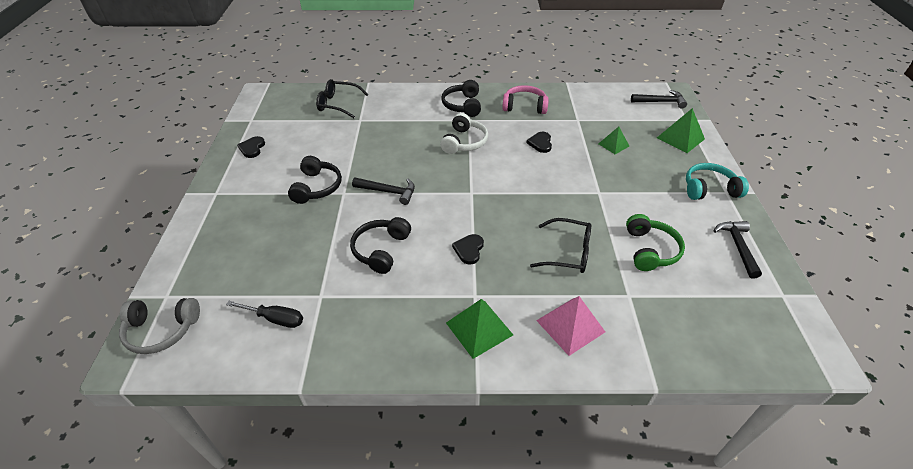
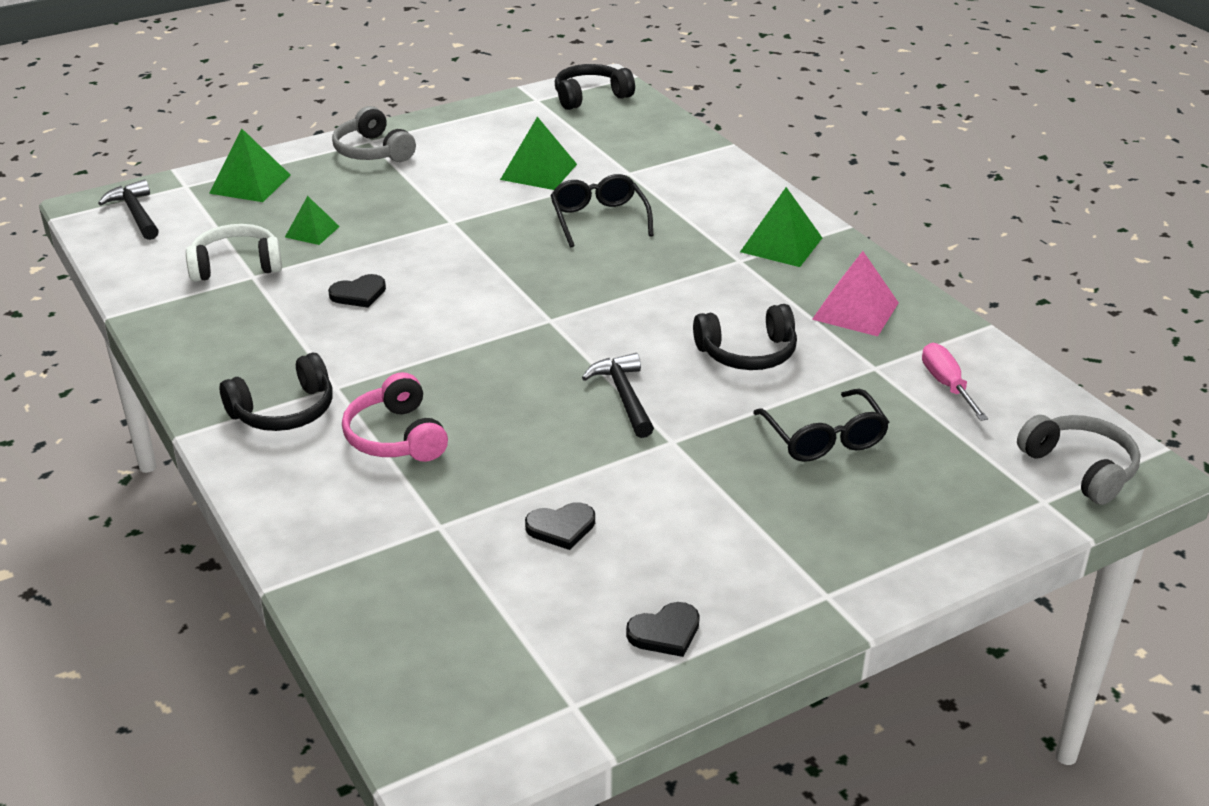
camera: 120 degrees left, 10 degrees down
(275, 319) = (947, 385): black screwdriver -> pink screwdriver
(317, 187) = (688, 477): black headphones -> black headphones (590, 97)
(338, 104) = (399, 590): black glasses -> black glasses (824, 438)
(464, 142) = (416, 369): white headphones -> white headphones (236, 265)
(469, 250) = (670, 286): black heart -> black heart (561, 527)
(524, 106) = (240, 339): pink headphones -> pink headphones (396, 437)
(570, 326) = (712, 195): pink pyramid -> pink pyramid (855, 311)
(650, 250) = (538, 171): green headphones -> green pyramid
(709, 189) = (373, 151): turquoise headphones -> grey headphones
(737, 246) = (478, 126): black hammer -> none

